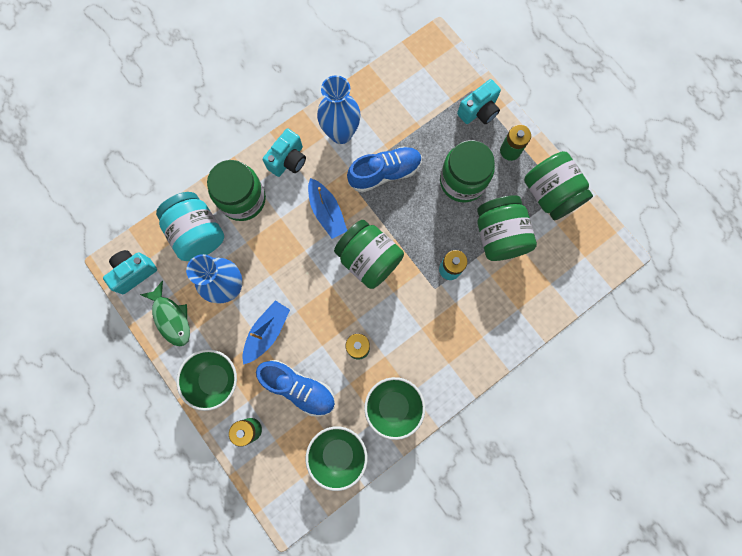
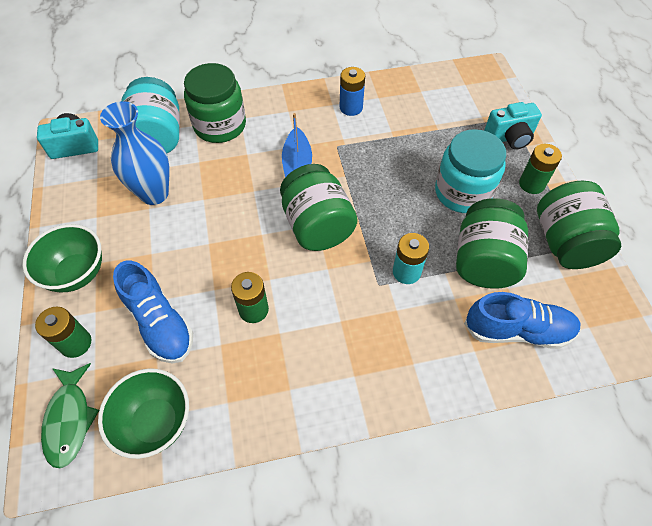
camera: 25 degrees right, 20 degrees down
(171, 318) = (78, 197): green fish -> green fish (70, 419)
(267, 332) = (163, 251): blue boat -> none
(288, 160) = (285, 111): turquoise camera -> none
(341, 133) = (351, 107): blue vase -> blue battery
(384, 173) = (378, 155): blue shoe -> blue shoe (517, 330)
(393, 406) = (257, 396): green bowl -> none
(462, 181) = (462, 192): green jar -> turquoise jar

